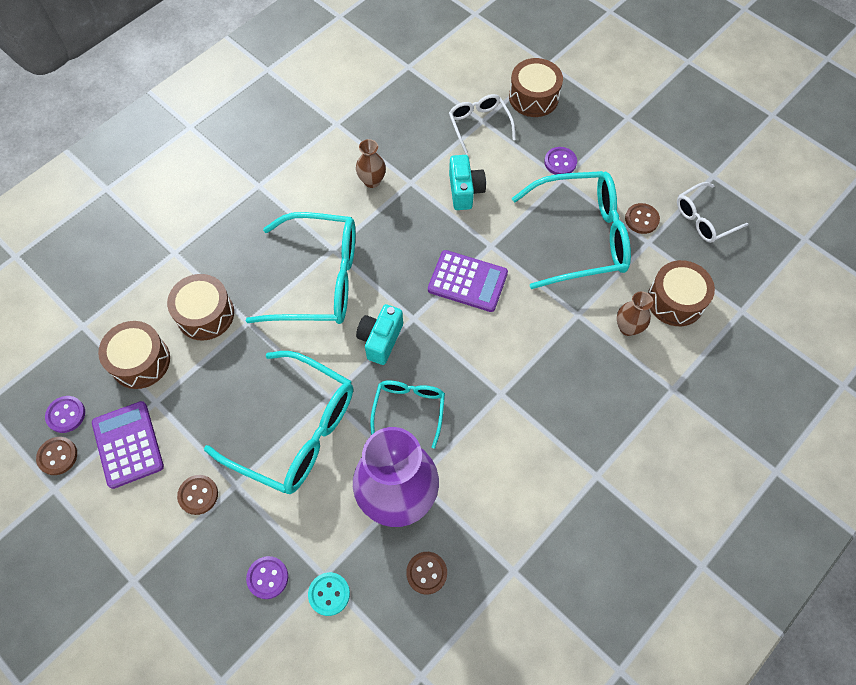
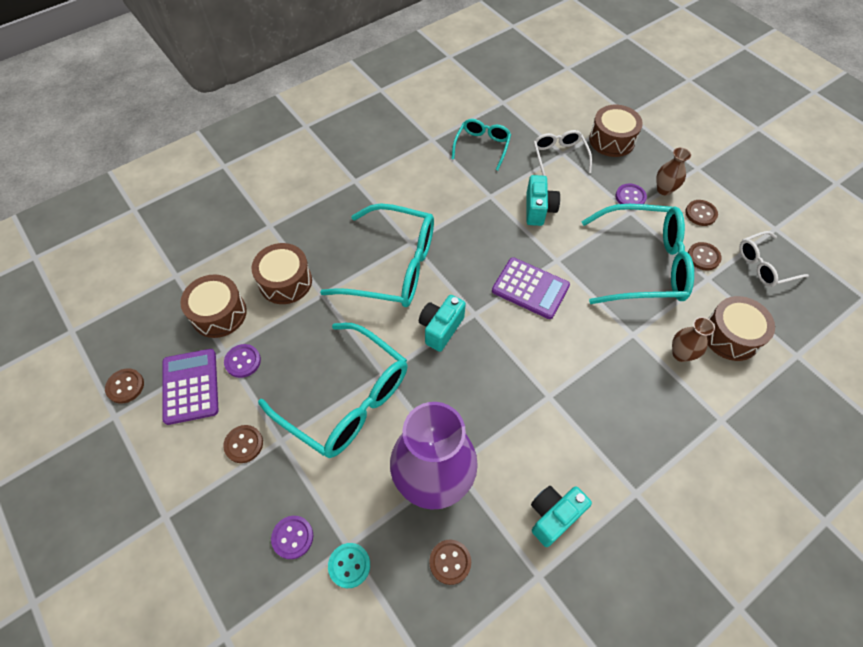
camera: 10 degrees right, 5 degrees down
(66, 415) = (142, 350): purple button -> purple button (243, 361)
(372, 181) = (455, 190): brown vase -> brown vase (664, 189)
(409, 410) = (457, 397): turquoise glasses -> turquoise glasses (482, 146)
(520, 512) = (553, 516): none -> turquoise camera
(635, 170) = (700, 214): none -> brown button

